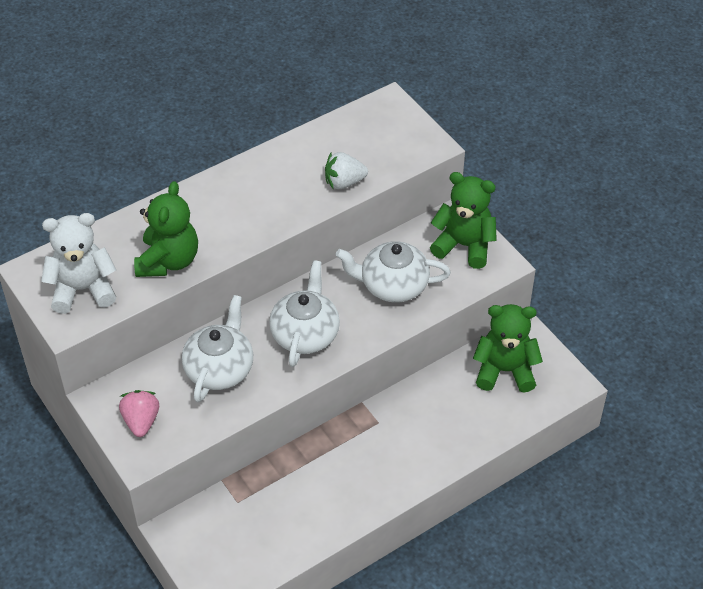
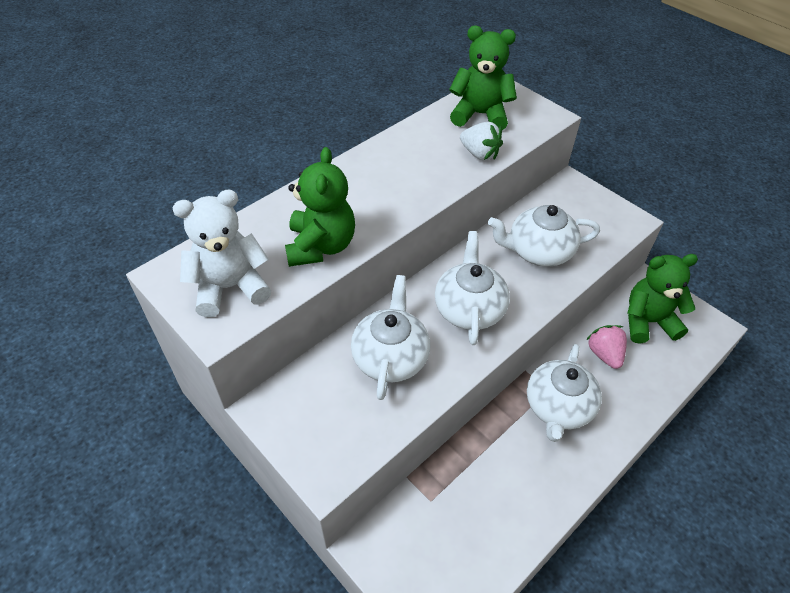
camera: 10 degrees left, 0 degrees up
(141, 421) = (317, 429): pink strawberry -> pink strawberry (604, 354)
(344, 182) = (479, 154): white strawberry -> white strawberry turned 120 degrees counterclockwise
(381, 440) = (558, 407): none -> white teapot
(464, 245) = (590, 208): green teddy bear -> green teddy bear (480, 115)

